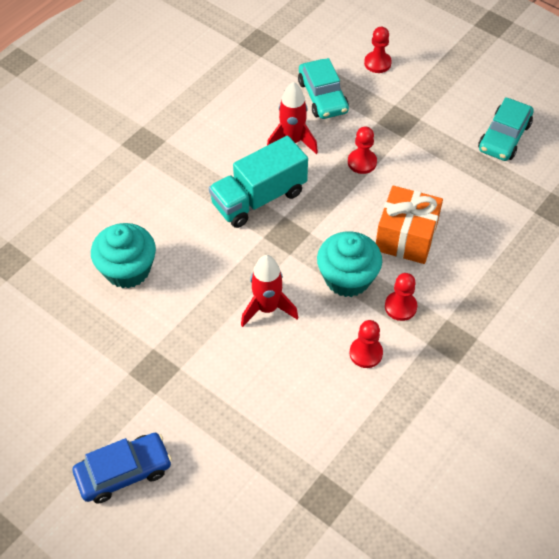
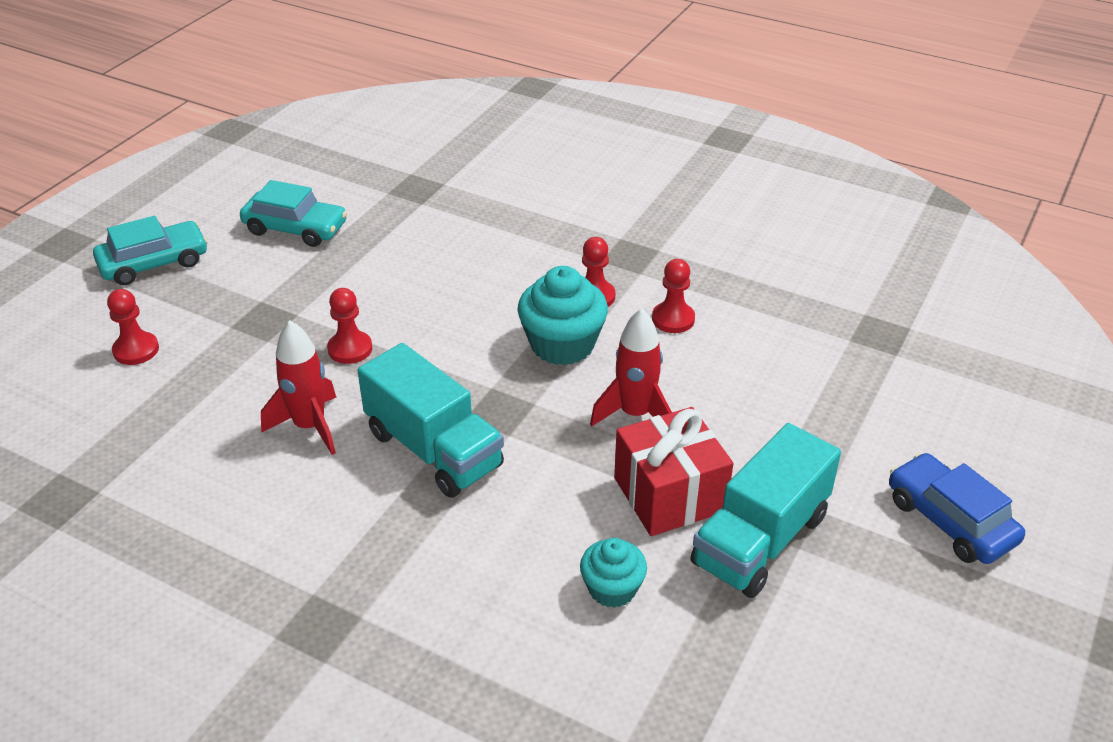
camera: 100 degrees left, 15 degrees down
(127, 269) = (612, 589): turquoise cupcake -> turquoise cupcake, size x0.60
(140, 353) = (760, 540): none -> turquoise truck
(190, 313) = (669, 495): none -> red gift
(323, 96) = (208, 403): turquoise car -> turquoise car (154, 263)
(406, 237) = (482, 299): orange gift -> none

